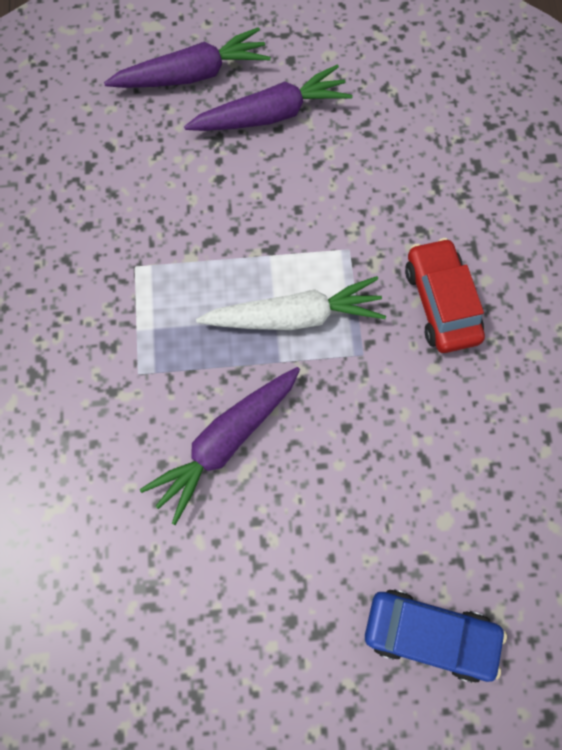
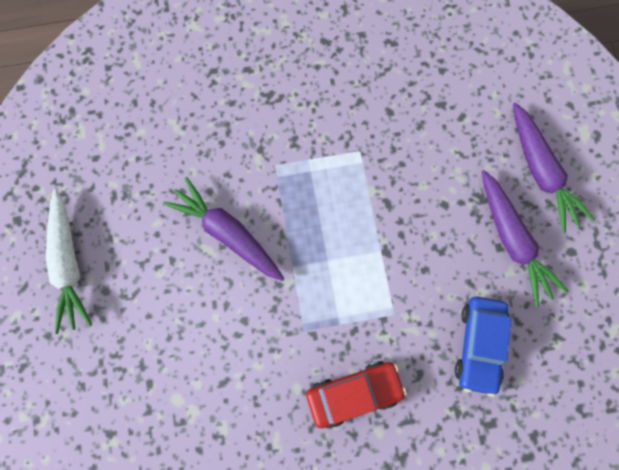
camera: 85 degrees right, 5 degrees up
(295, 316) = (330, 275): white carrot -> white carrot (69, 264)
(429, 634) = (97, 389): blue car -> blue car (478, 345)

